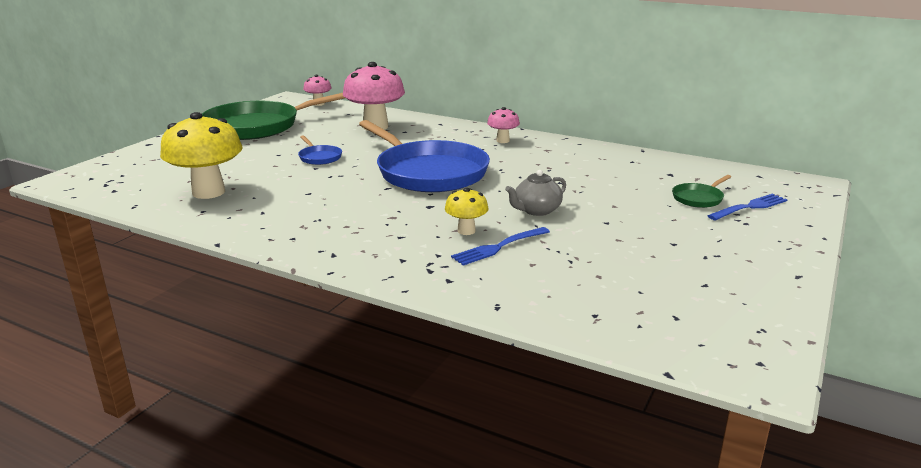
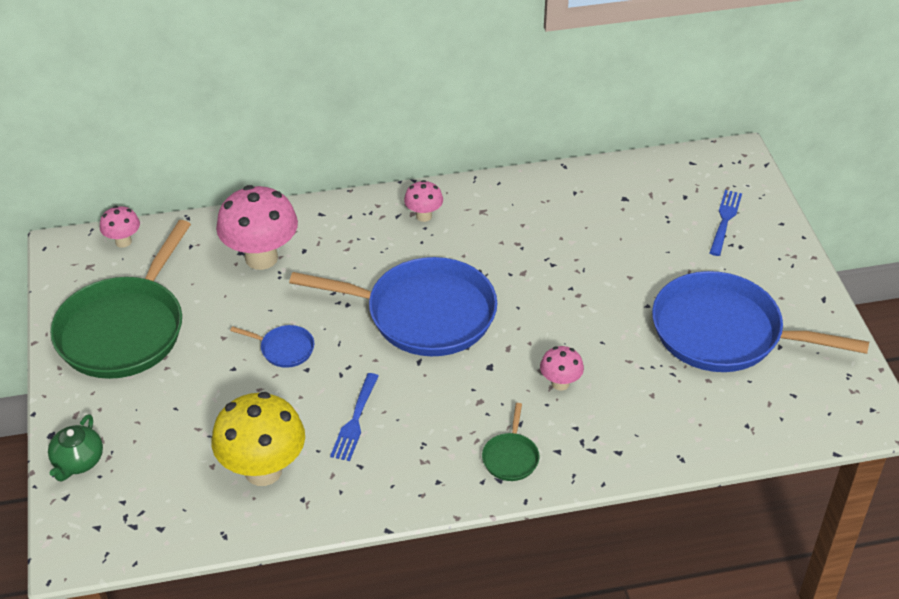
camera: 40 degrees left, 20 degrees up
(137, 155) = (78, 462): none -> green teapot
(466, 231) = (560, 383): yellow mushroom -> pink mushroom
(499, 247) = (607, 389): blue fork -> blue fork (355, 420)
(536, 210) = (580, 320): grey teapot -> none
(656, 257) = (723, 332): none -> blue pan
(698, 198) = (679, 228): green pan -> green pan (510, 457)

